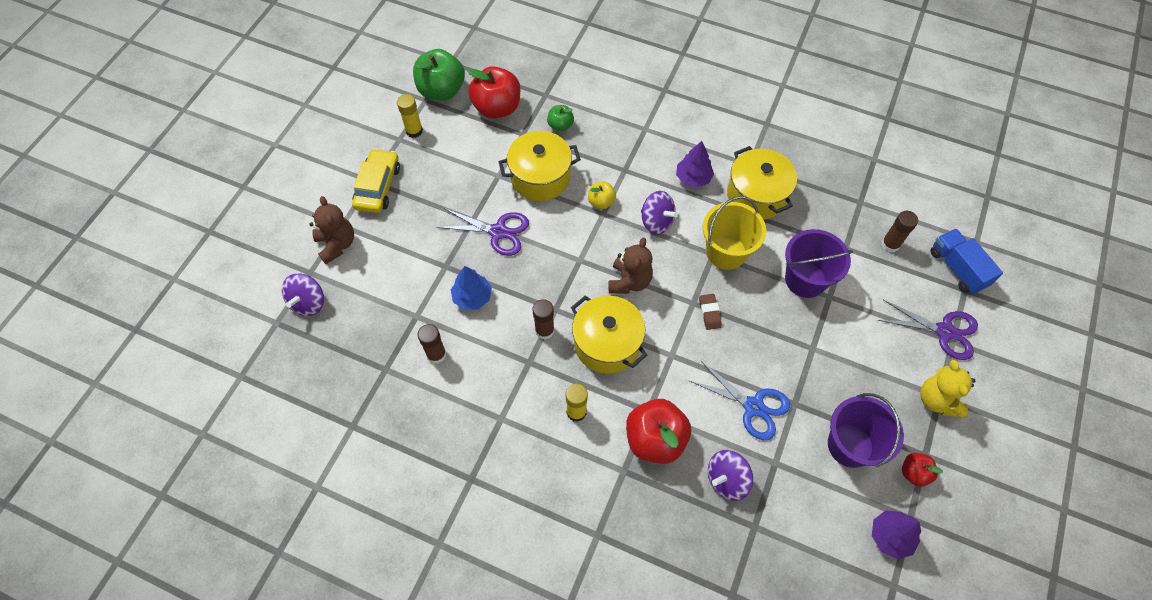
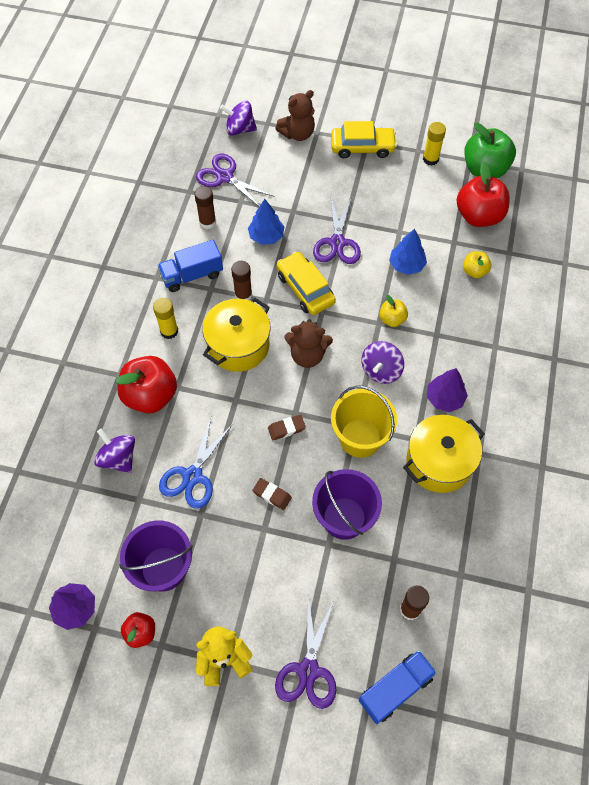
camera: 80 degrees right, 0 degrees up
(376, 328) = (225, 177): none -> purple scissors
(506, 379) = (192, 275): none -> blue truck
(540, 177) = (406, 265): yellow pot -> blue tree
(549, 270) = (305, 289): none -> yellow car
(560, 125) = (474, 271): green apple -> yellow apple
(778, 336) = (272, 495): none -> brown eraser

